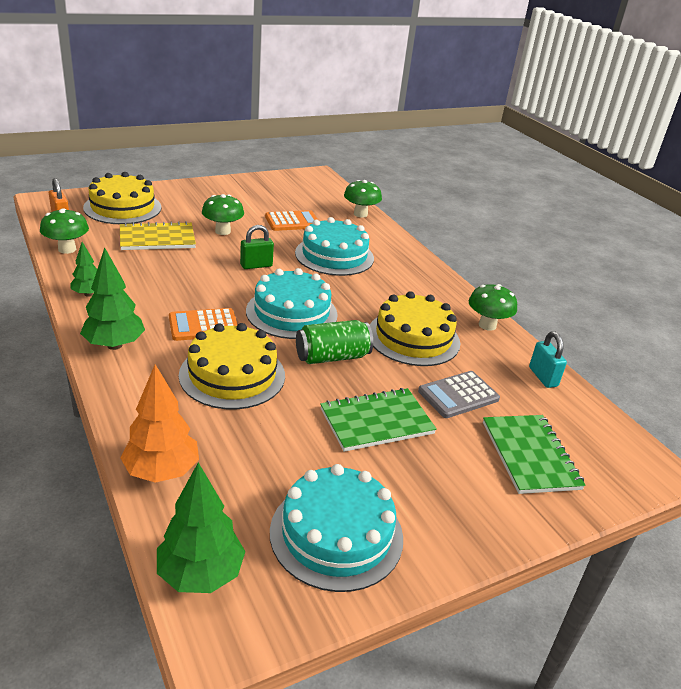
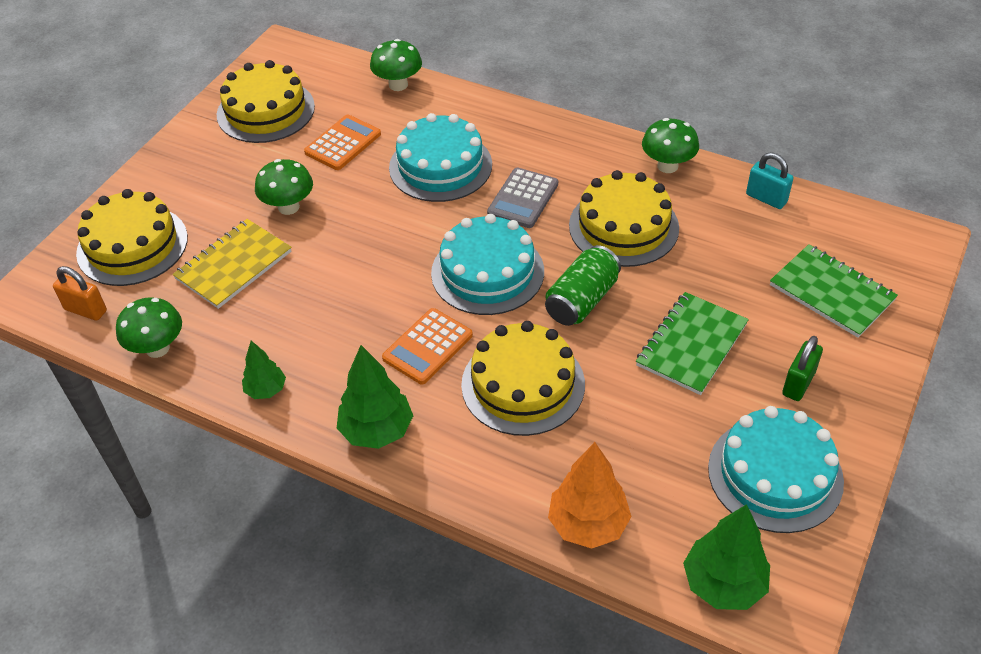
camera: 30 degrees left, 15 degrees up
(256, 265) = (382, 233): green padlock -> green padlock (798, 383)
(271, 192) = (265, 111): none -> yellow cake
(458, 395) = (723, 268): grey calculator -> grey calculator (523, 198)

